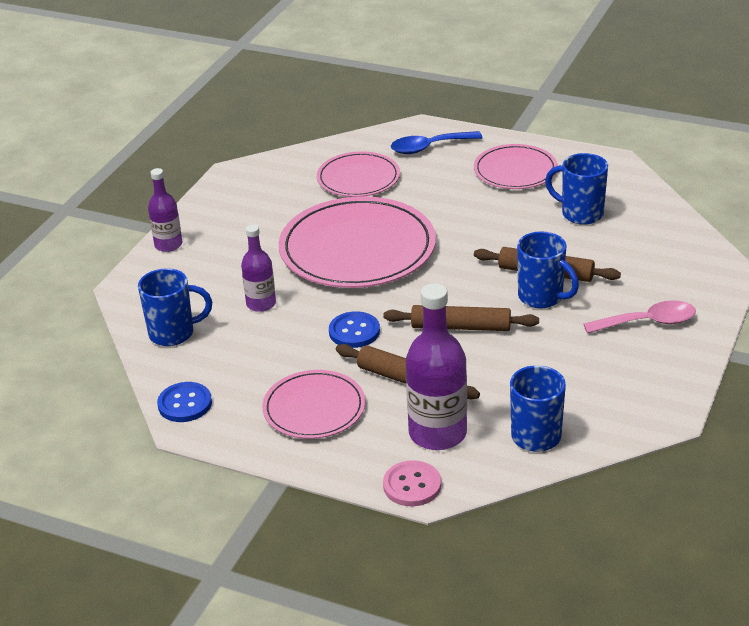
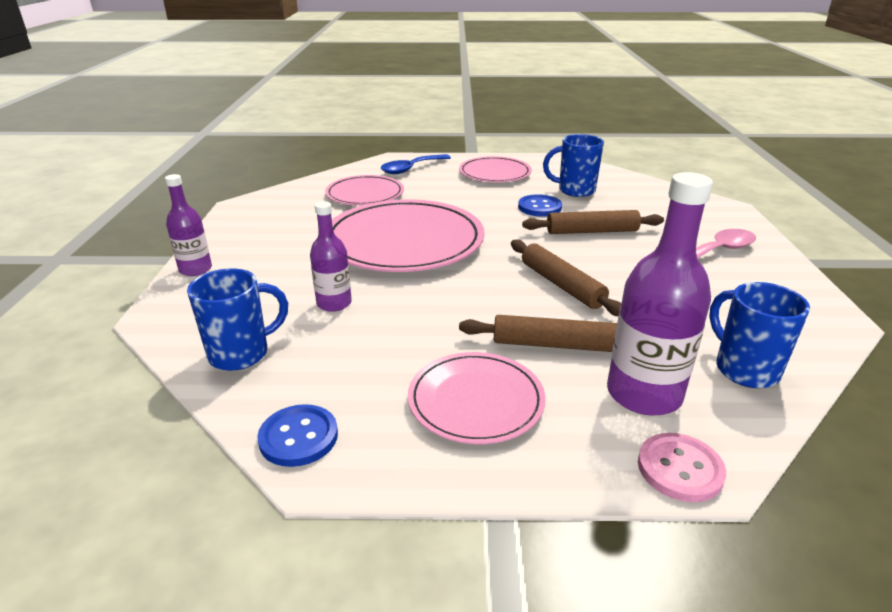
camera: 25 degrees left, 5 degrees down
(354, 331) = (457, 310): blue button -> blue button (539, 207)
(461, 327) = (561, 285): brown rolling pin -> brown rolling pin turned 75 degrees clockwise
(542, 297) = (609, 249): blue mug -> none

